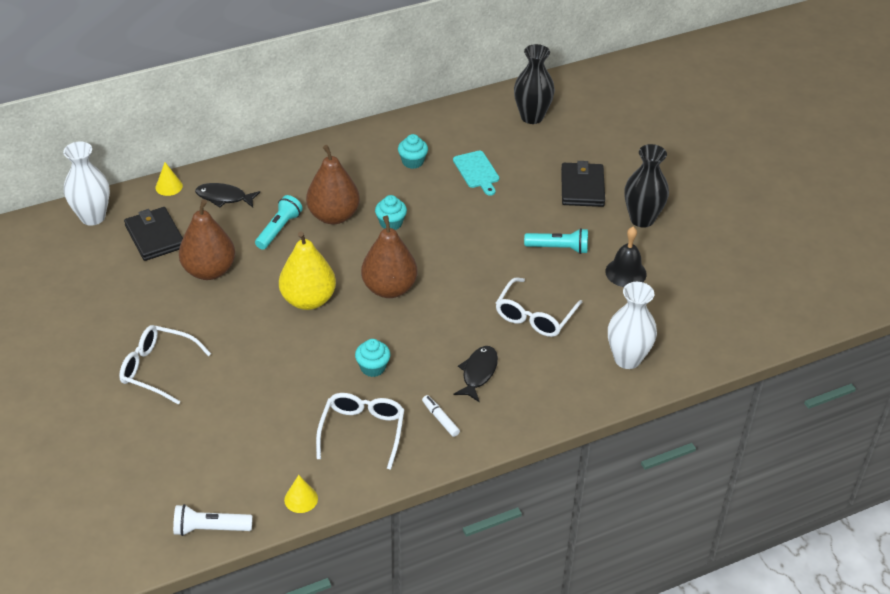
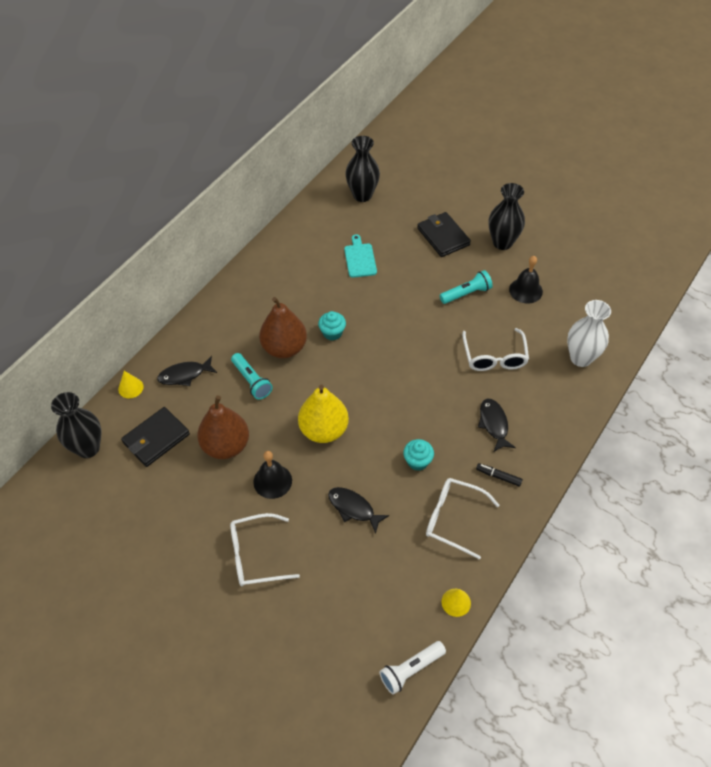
camera: 30 degrees left, 10 degrees up
(93, 217) = (88, 448): white vase -> black vase
(155, 236) = (156, 438): black wallet -> black wallet turned 75 degrees counterclockwise
(225, 318) = (272, 481): none -> black bell
(277, 376) = (353, 508): none -> black fish
(279, 229) = (251, 381): turquoise flashlight -> turquoise flashlight turned 150 degrees clockwise
(362, 431) = (453, 519): white glasses -> white glasses turned 45 degrees counterclockwise
(389, 288) = (376, 388): brown pear -> none
(412, 162) = (306, 273): turquoise cupcake -> none
(440, 419) = (498, 476): white marker -> black marker
(477, 171) = (360, 258): turquoise cutting board -> turquoise cutting board turned 135 degrees counterclockwise

